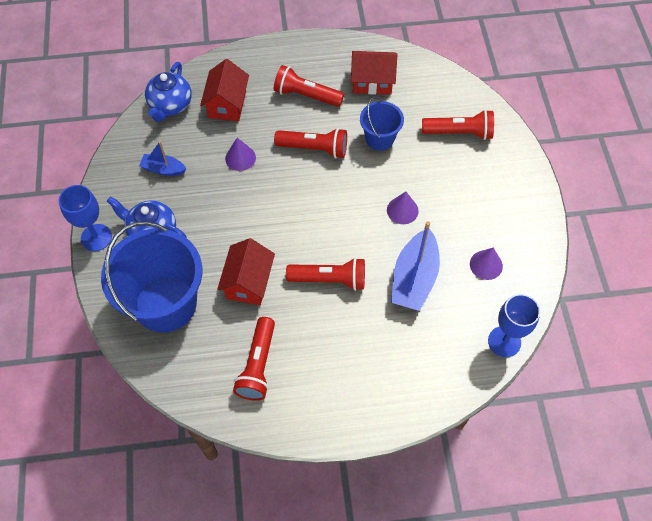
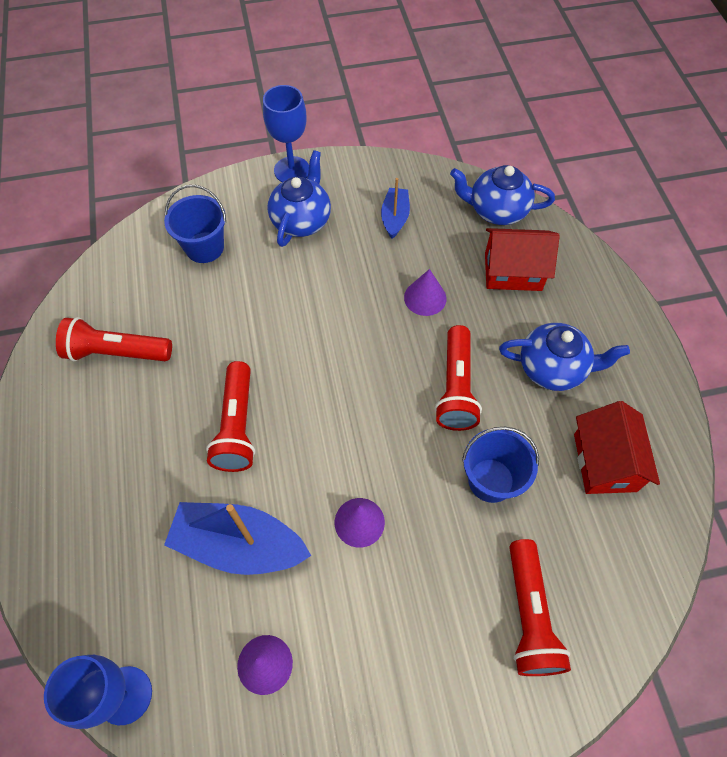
camera: 85 degrees right, 0 degrees up
(165, 303) = (204, 247): blue bucket -> blue bucket, size x0.52
(248, 282) = (233, 329): red house -> none
(306, 95) = (552, 368): red flashlight -> blue teapot

